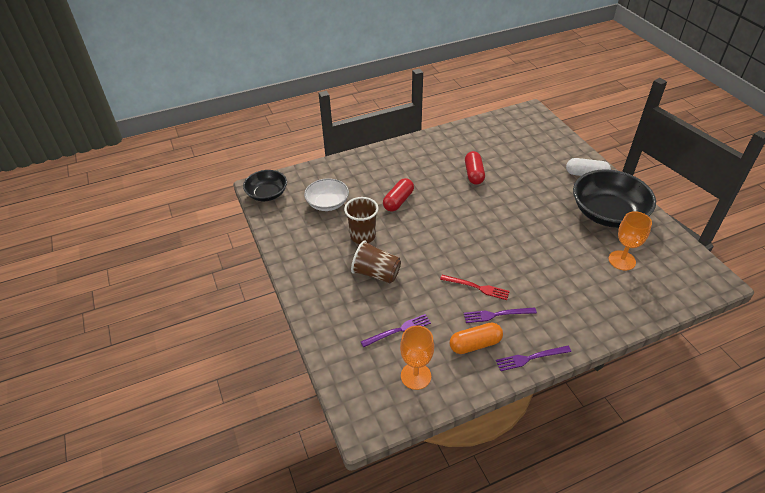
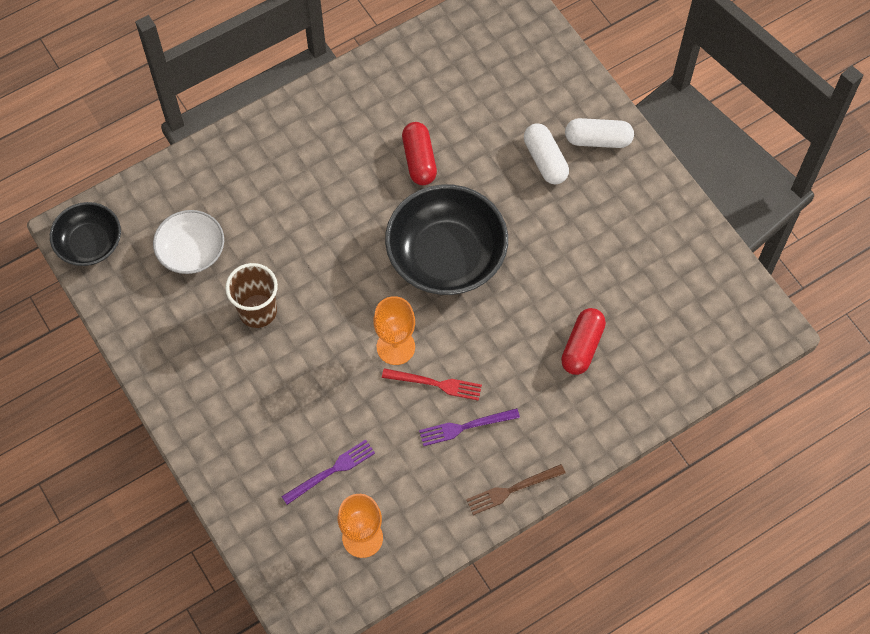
camera: 10 degrees left, 20 degrees up
(376, 273) = (287, 378): brown cup -> none
(398, 201) = (303, 233): red capsule -> red capsule (582, 346)
(475, 344) = (438, 479): orange capsule -> none
(530, 358) = (512, 489): purple fork -> brown fork
(553, 181) = (545, 160): none -> white capsule
(607, 213) = (627, 219): black bowl -> black bowl (446, 255)
(622, 260) = (642, 308): orange goblet -> orange goblet (395, 347)

